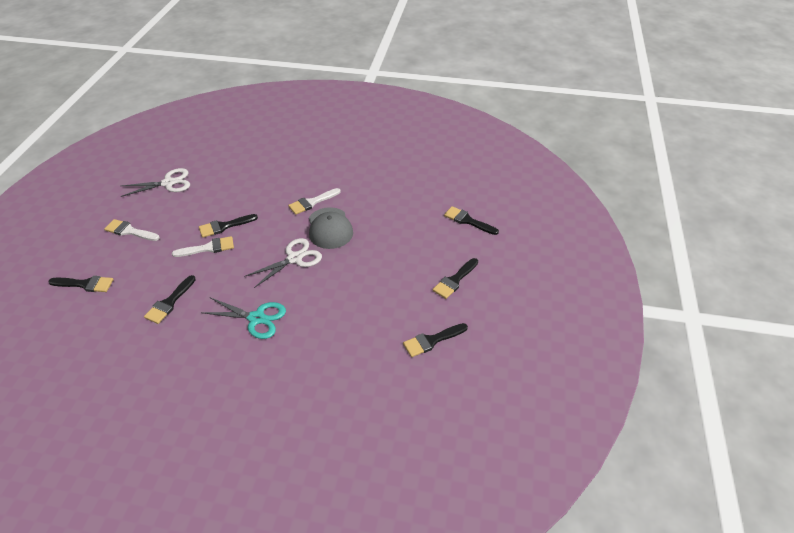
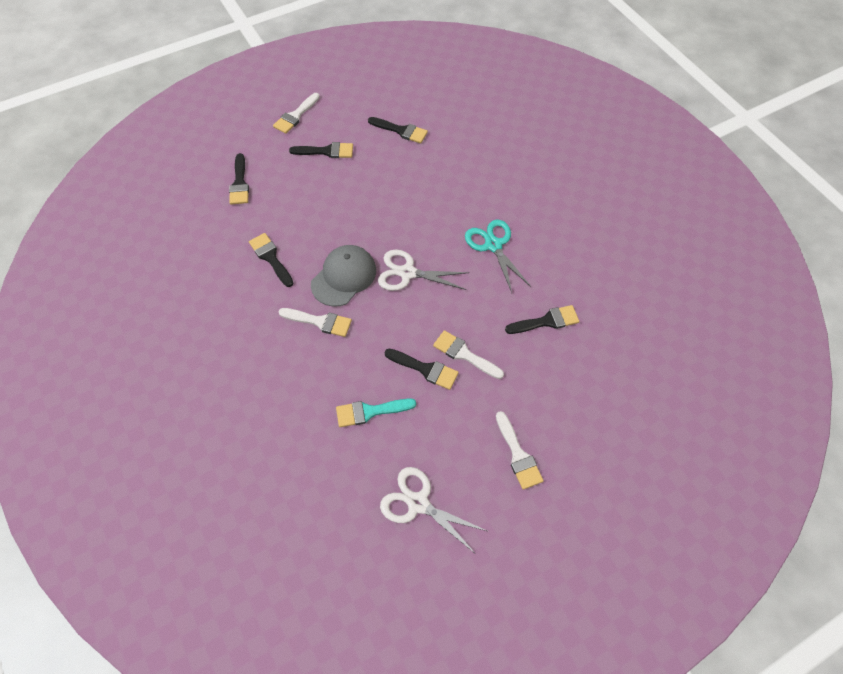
camera: 130 degrees left, 15 degrees up
(85, 284) = (606, 413): black brush -> black brush (271, 258)
(234, 192) = (370, 411): none -> turquoise brush
(515, 284) = (295, 116): none -> white brush

